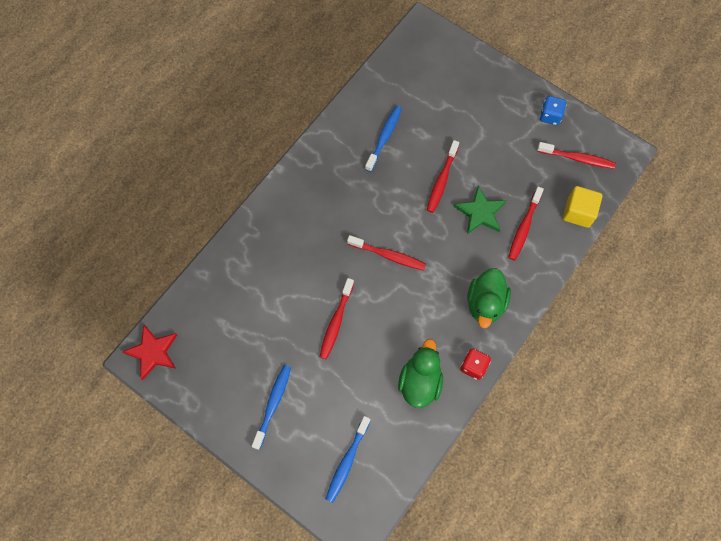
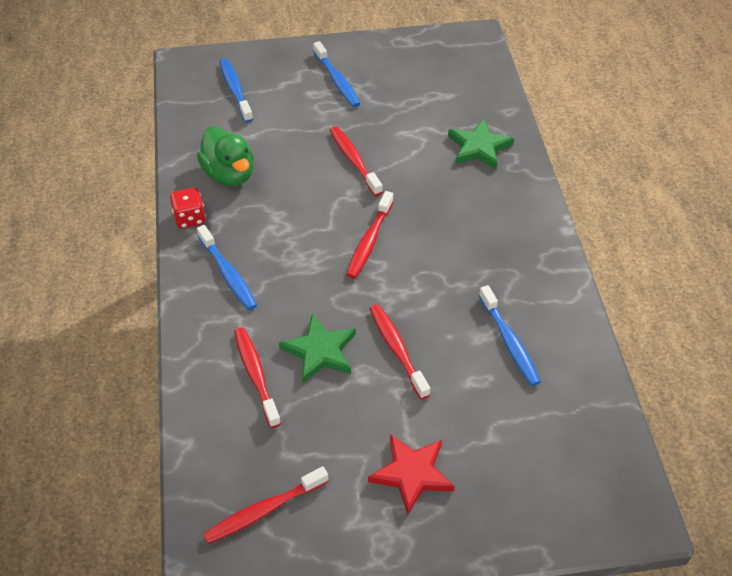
camera: 135 degrees right, 20 degrees down
(153, 352) = (471, 45): red star -> red star (412, 474)
(255, 263) = (479, 147): none -> green star
(388, 255) = (369, 241): red toothbrush -> red toothbrush turned 45 degrees counterclockwise
(485, 303) = (228, 274): green duck -> blue toothbrush
(550, 116) = (351, 539): blue dice -> none
(578, 212) = (205, 443): yellow cube -> none

